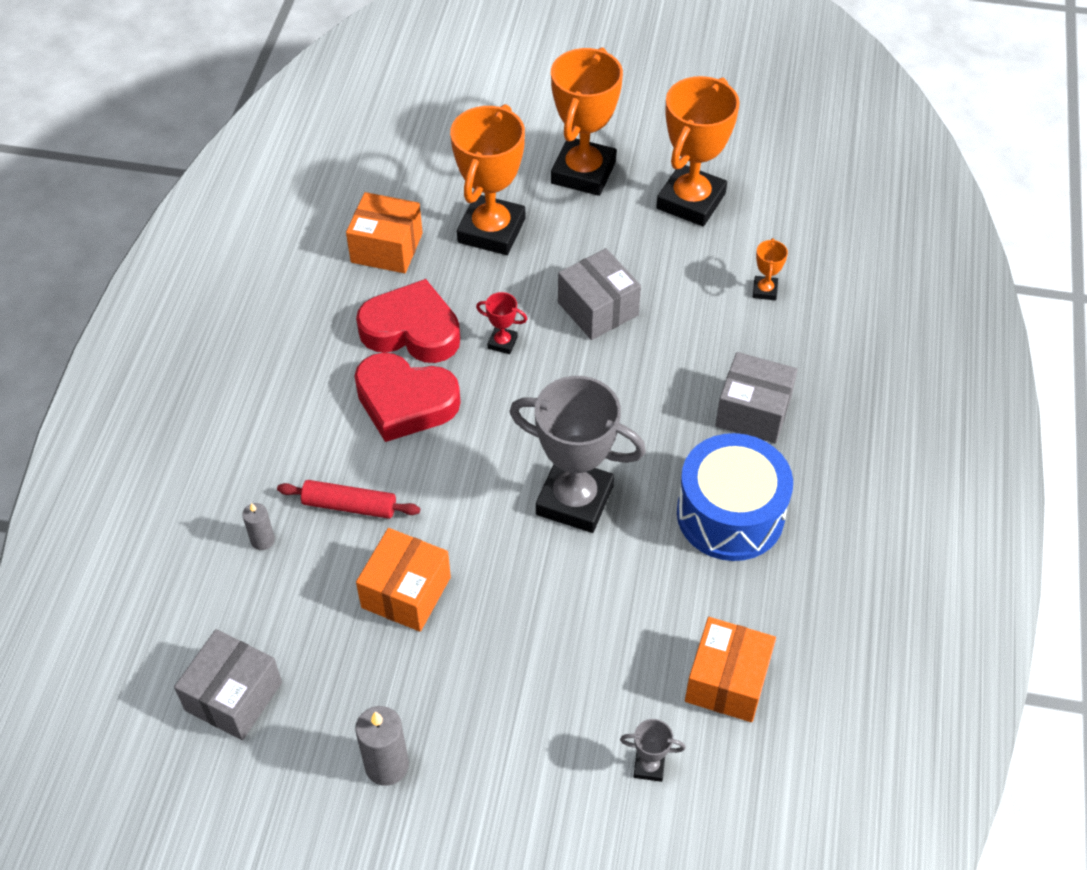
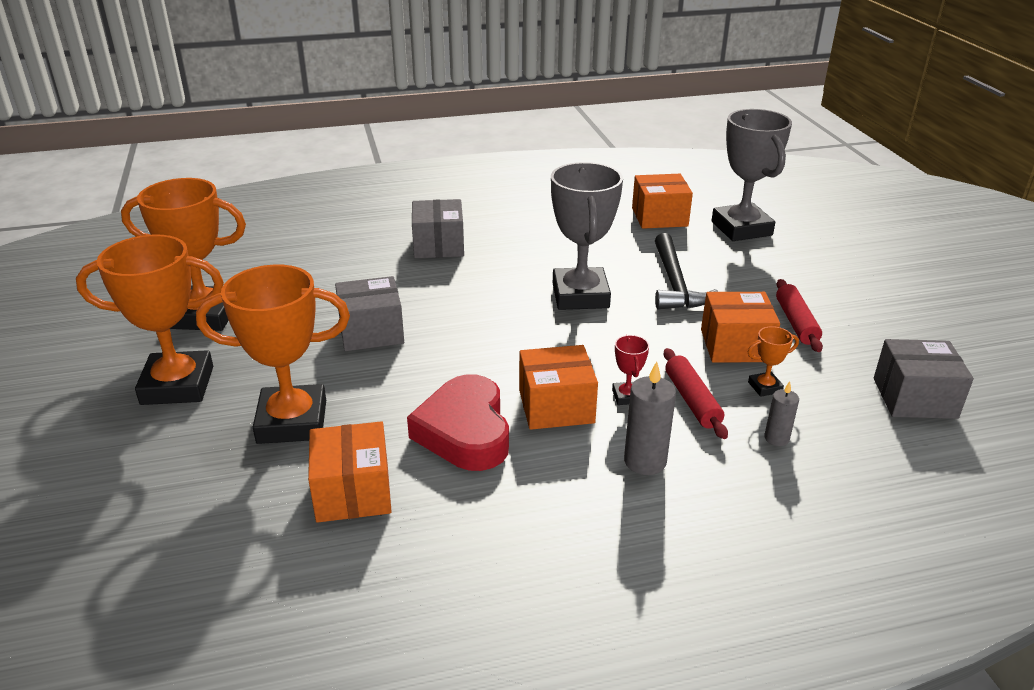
camera: 115 degrees left, 20 degrees down
(387, 765) = (863, 313): grey candle -> grey candle (645, 461)
(405, 402) = (556, 406): red heart -> orange box
(410, 678) = (796, 322): none -> red rolling pin
(502, 342) = (444, 371): red trophy -> red trophy (627, 396)
(552, 604) = (675, 283): none -> black hammer
(598, 309) = (371, 332): grey box -> grey box turned 45 degrees clockwise
(649, 766) = (741, 228): grey trophy -> grey trophy, size x2.38
(730, 514) = (536, 237): blue drum -> none
(765, 290) = (307, 262): orange trophy -> orange trophy (765, 387)

